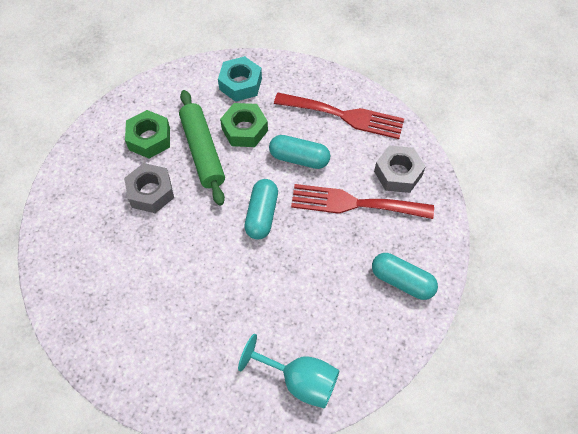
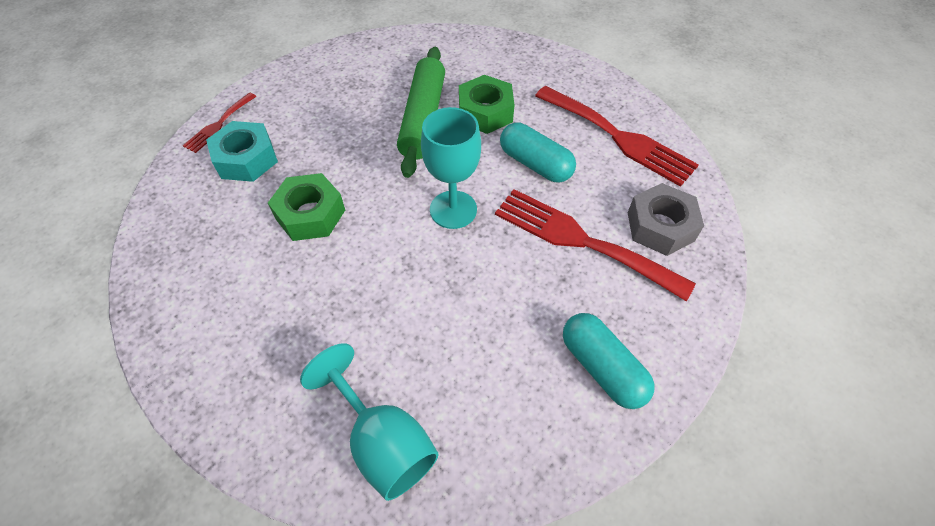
camera: 25 degrees right, 5 degrees down
(50, 216) = (219, 125): none -> red fork
(149, 139) = (372, 86): green nut -> green nut (310, 214)
(151, 192) = (339, 139): grey nut -> none
(240, 84) = (507, 66): turquoise nut -> turquoise nut (246, 159)
(262, 215) = (453, 209): turquoise capsule -> turquoise goblet

